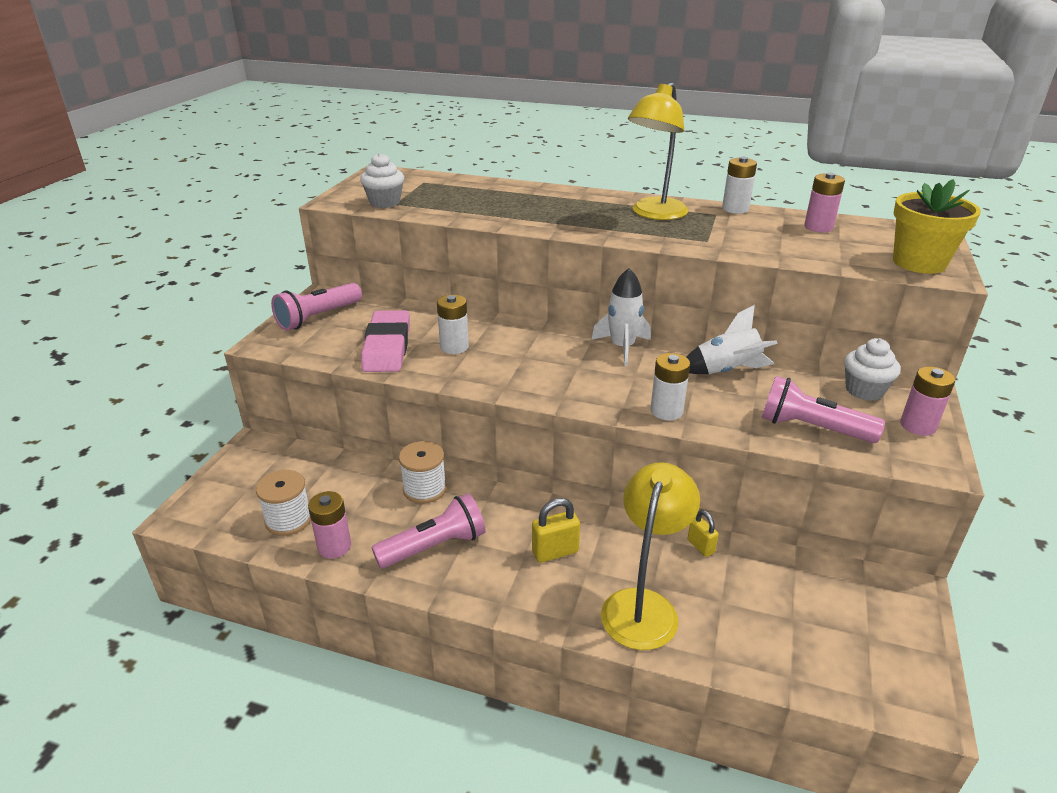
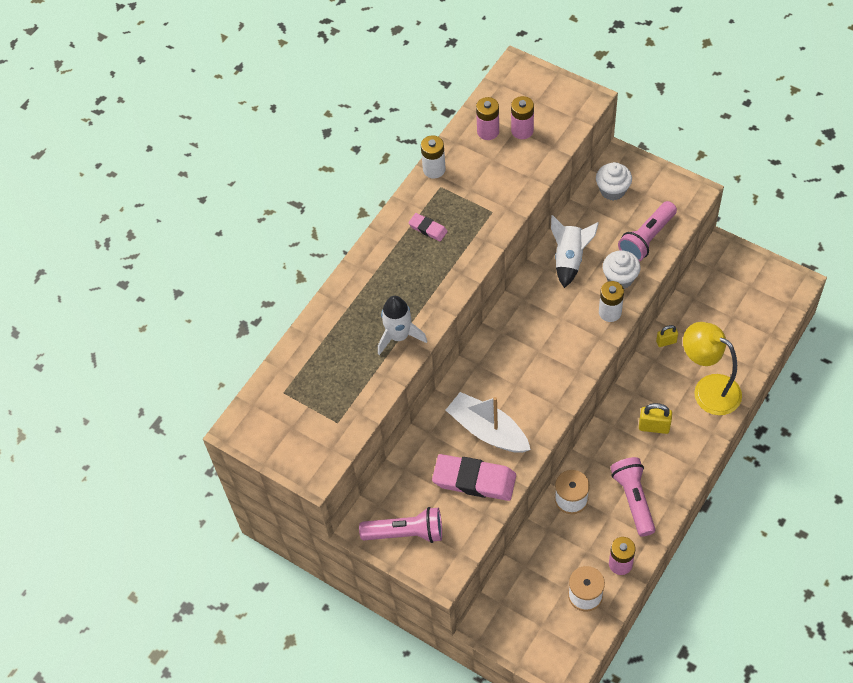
camera: 70 degrees left, 25 degrees up
(318, 317) = (406, 533): pink flashlight -> pink flashlight turned 60 degrees counterclockwise
(385, 202) = (333, 431): white cupcake -> white cupcake (620, 278)
(454, 347) = (487, 430): white battery -> white boat
(555, 552) = (654, 427): yellow padlock -> yellow padlock turned 75 degrees counterclockwise
(622, 347) = (519, 314): white rocket -> white rocket (399, 336)
(654, 214) = (428, 229): yellow lamp -> pink eraser
(917, 426) = (657, 182): pink battery -> pink battery (522, 130)
(919, 263) = (566, 103): yellow flower pot -> none

